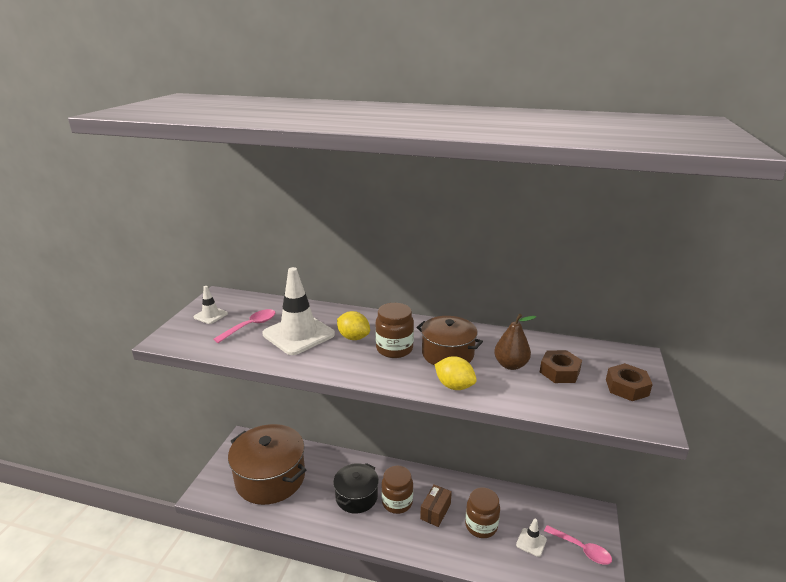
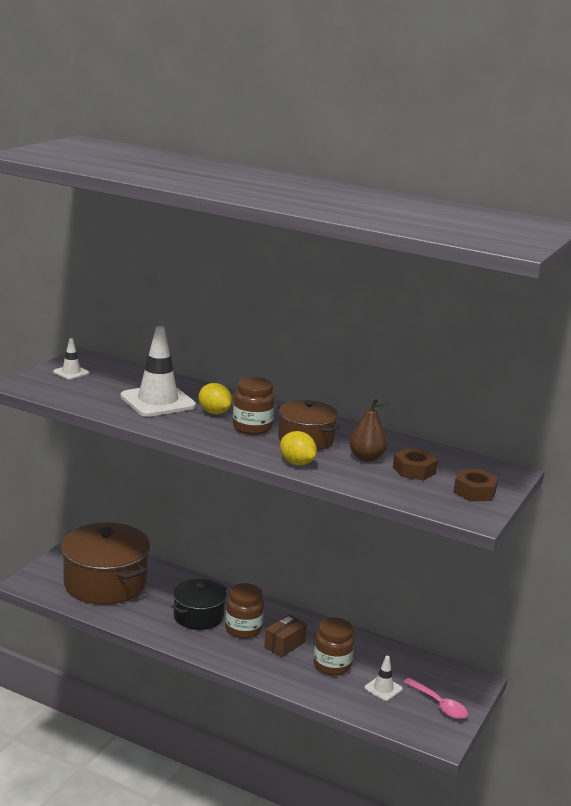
camera: 10 degrees right, 5 degrees down
(250, 326) = (110, 387): pink spoon -> none

